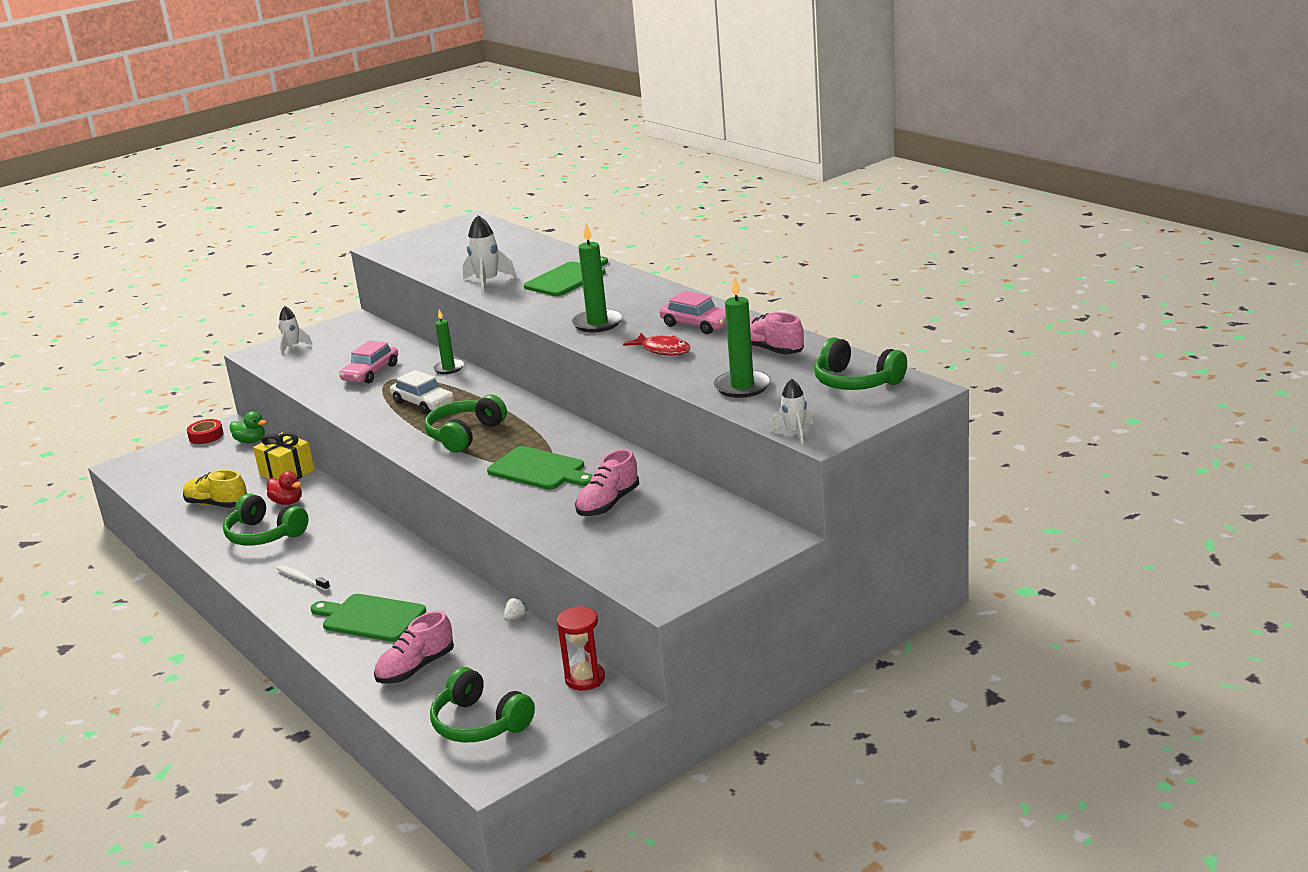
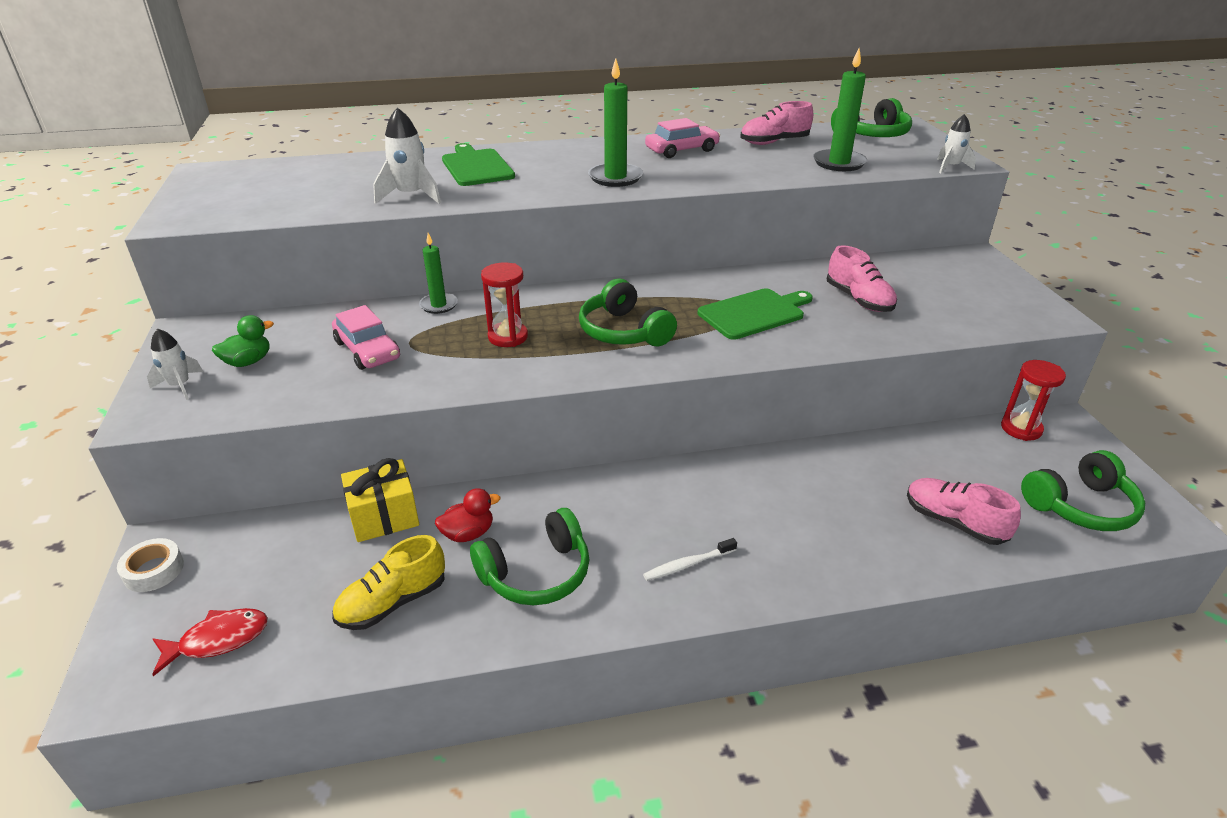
camera: 65 degrees left, 10 degrees up
(206, 436) = (154, 570): red tape -> white tape
(251, 441) = (242, 529): green duck -> green duck (248, 362)
(370, 618) = (824, 530): green cutting board -> none
(416, 668) = (954, 522): pink shoe -> pink shoe turned 150 degrees clockwise
(423, 403) = (508, 337): white car -> red hourglass
(515, 618) = (888, 437): white strawberry -> none
(663, 350) = (720, 170): red fish -> red fish (218, 640)

